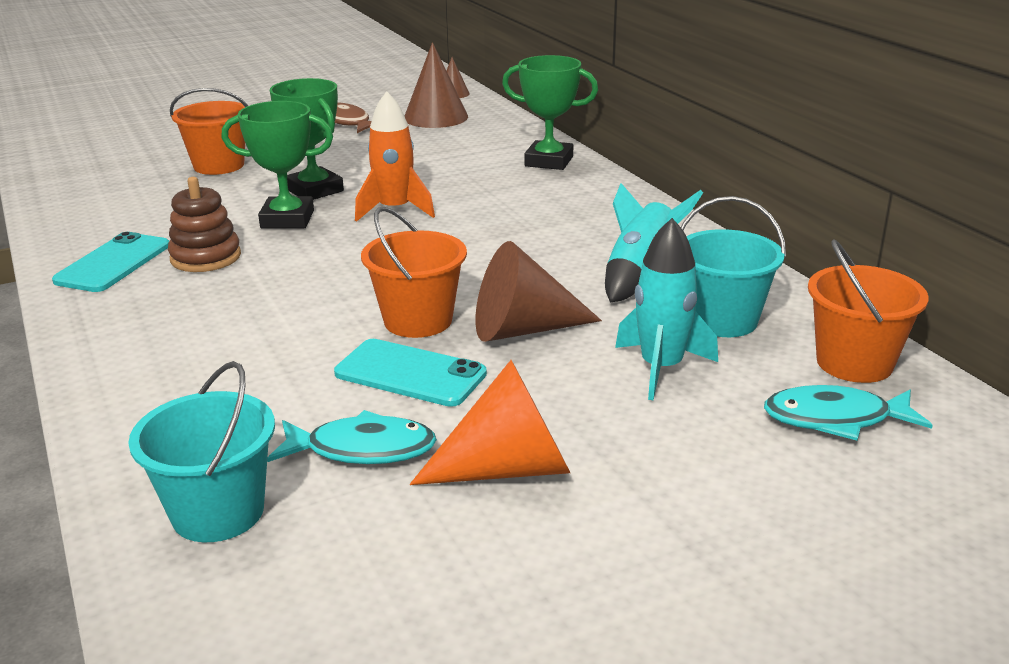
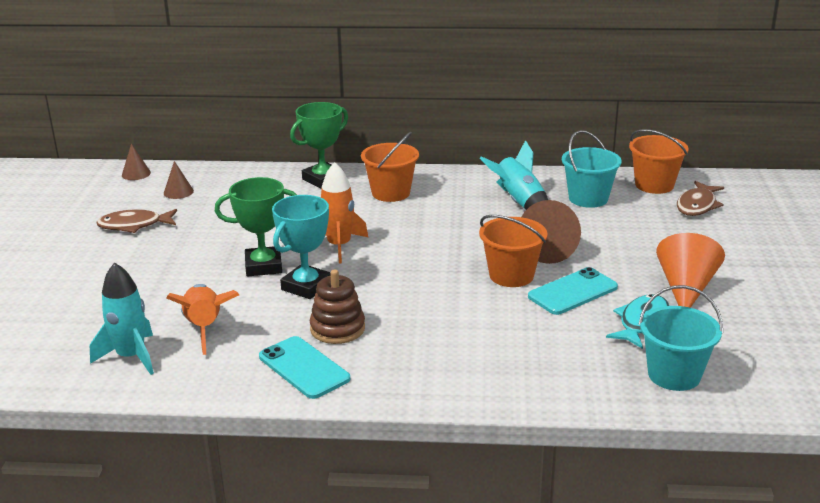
camera: 60 degrees left, 0 degrees up
(168, 201) = (204, 328): none -> orange rocket
(219, 165) = (153, 294): orange bucket -> orange bucket (391, 193)
(287, 219) = (306, 286): green trophy -> turquoise trophy
(435, 117) = (178, 192): brown cone -> brown cone, size x0.54
(661, 368) = (623, 227): turquoise rocket -> turquoise rocket (131, 357)
(835, 419) = (697, 205): turquoise fish -> brown fish

